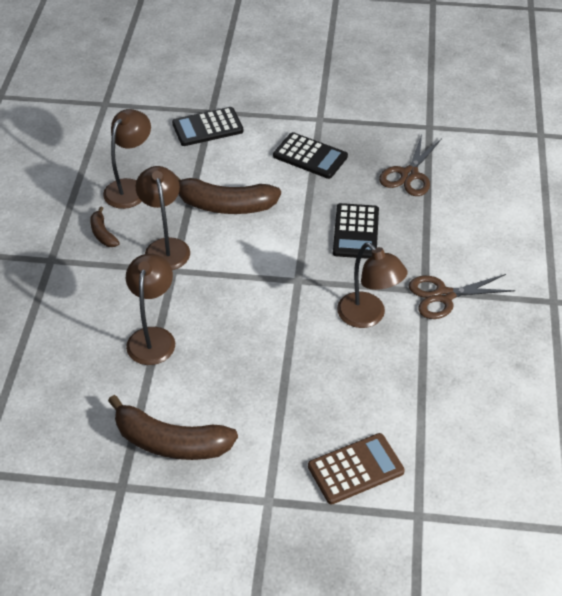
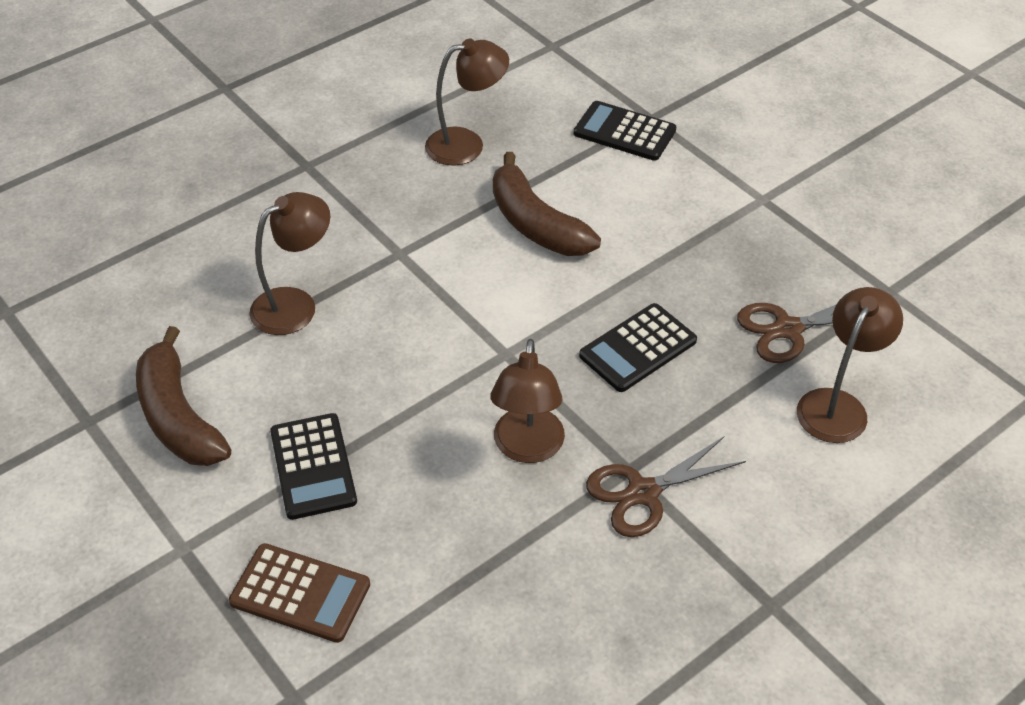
camera: 45 degrees right, 0 degrees up
(103, 233) = (383, 172): brown banana -> none
(166, 247) = (423, 225): brown lamp -> brown lamp (837, 405)
(310, 156) = (696, 232): black calculator -> black calculator (313, 466)
(444, 296) = (643, 493): brown scissors -> brown scissors turned 60 degrees counterclockwise

